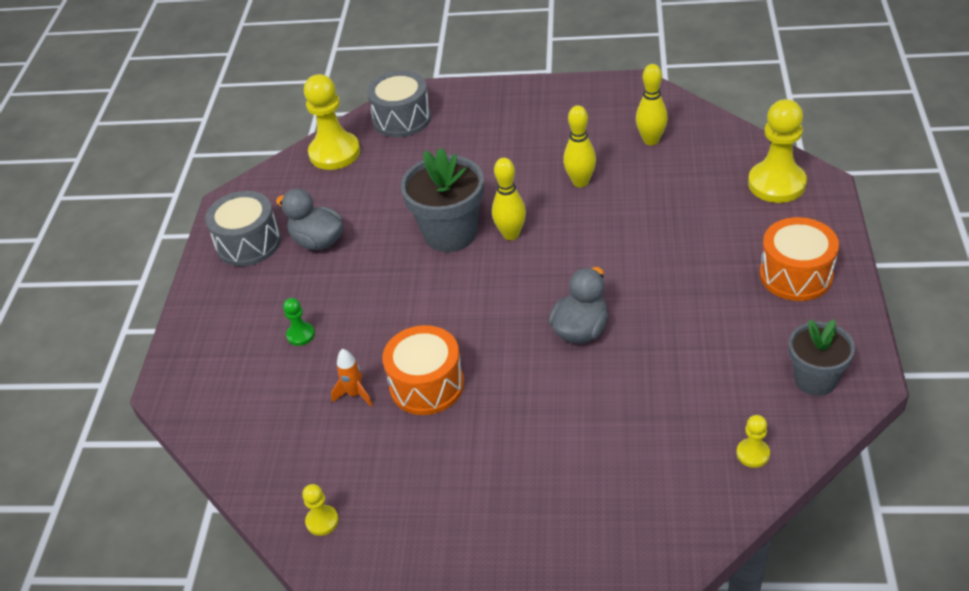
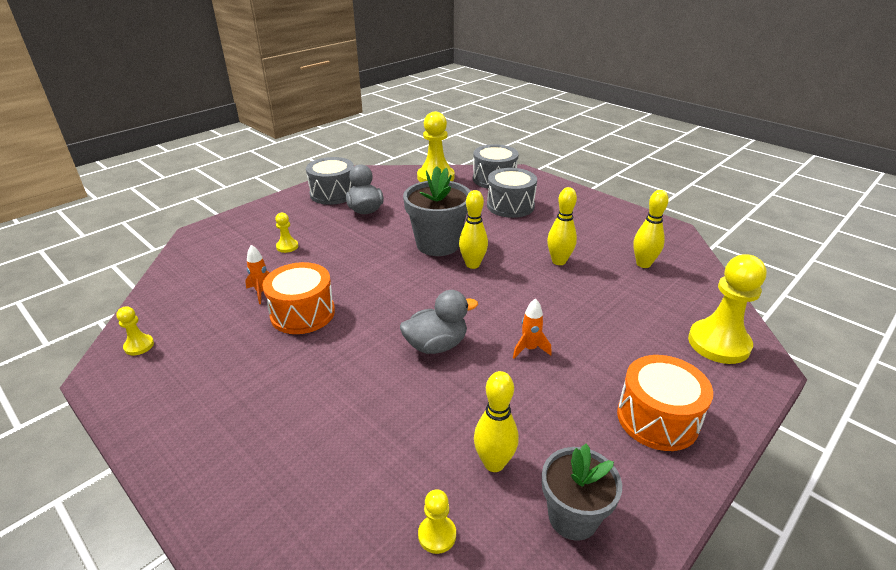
camera: 35 degrees right, 10 degrees down
(300, 335) = (287, 246): green pawn -> yellow pawn
(461, 144) = (510, 206): none -> grey drum
(654, 282) = (529, 349): none -> orange rocket
(732, 384) = (494, 463): none -> yellow bowling pin

